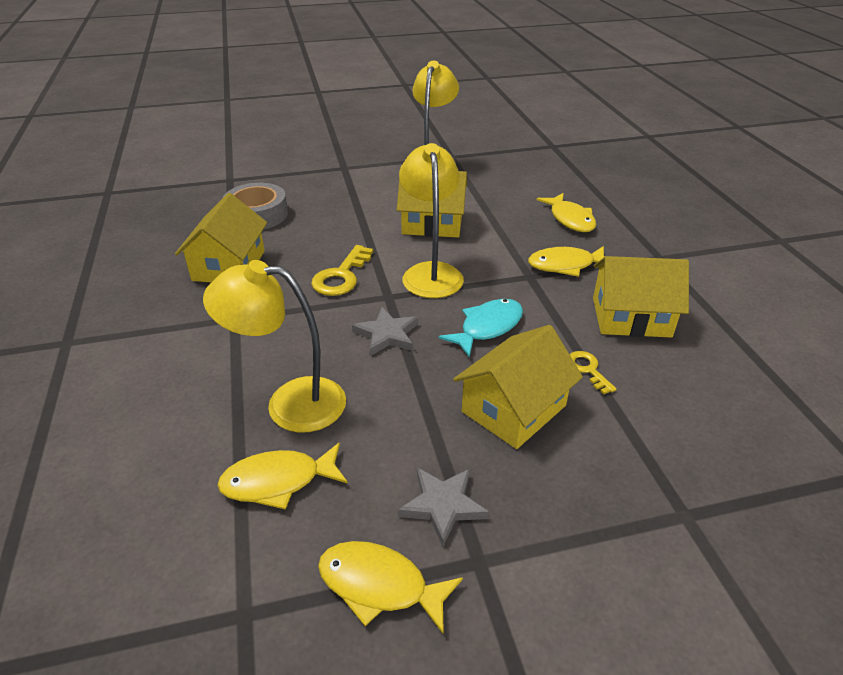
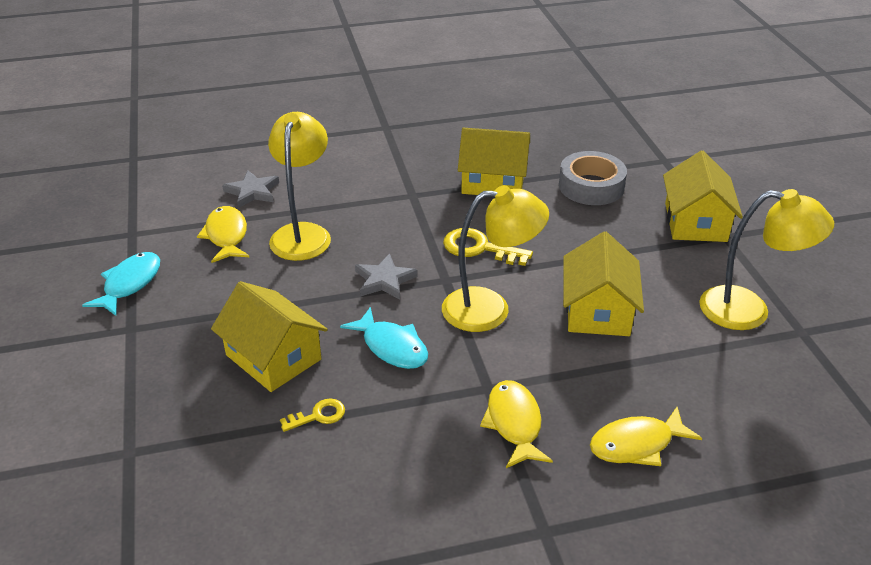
camera: 90 degrees right, 0 degrees up
(380, 585) = (129, 284): yellow fish -> turquoise fish
(443, 505) = (182, 312): grey star -> grey star (252, 192)
(631, 317) = (405, 469): yellow house -> yellow house (695, 222)

